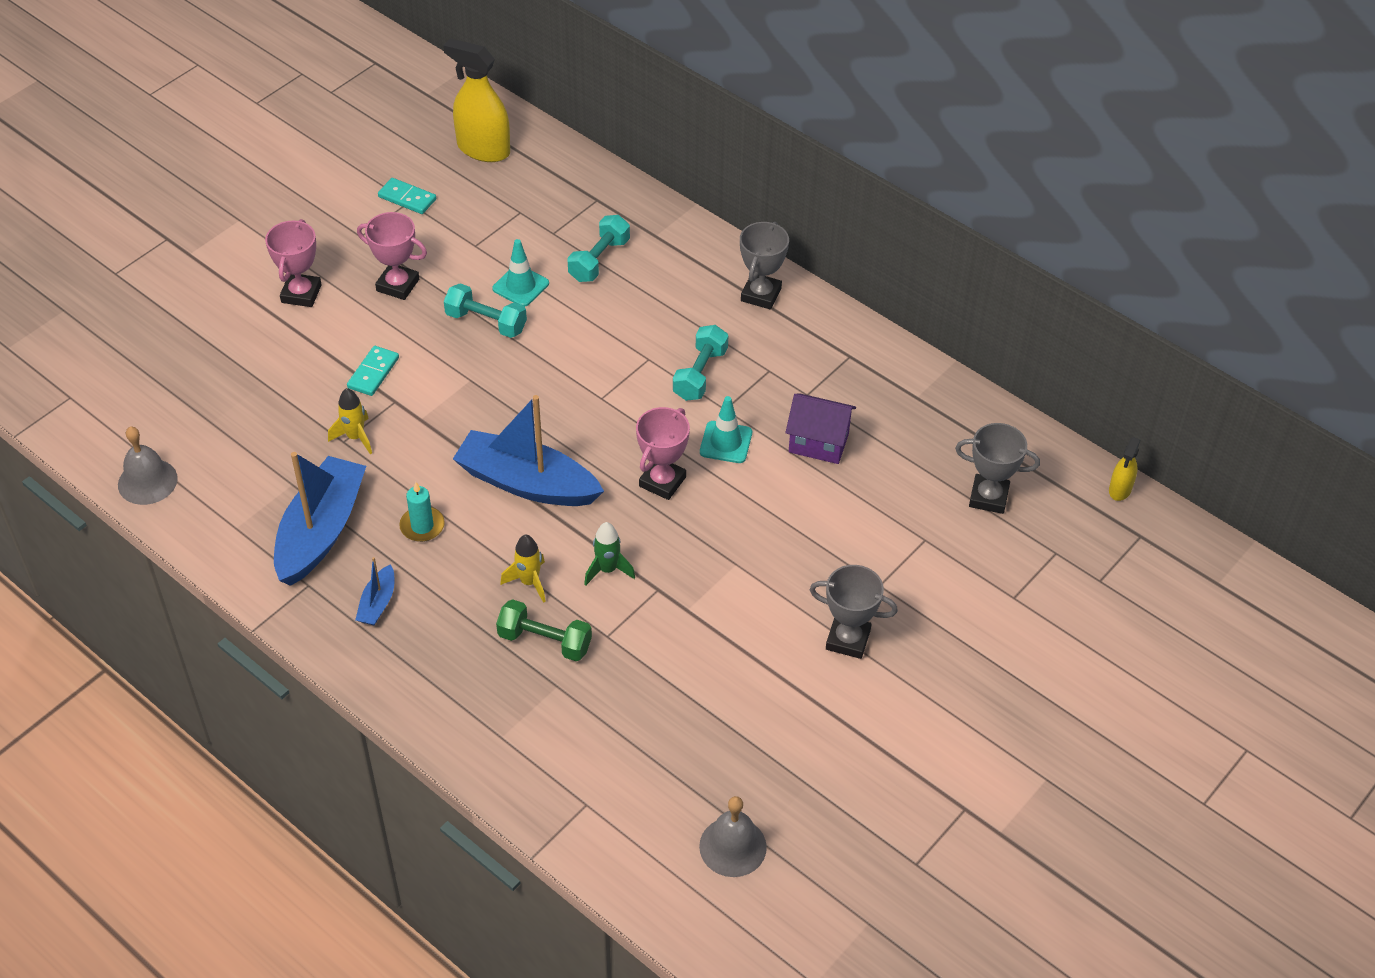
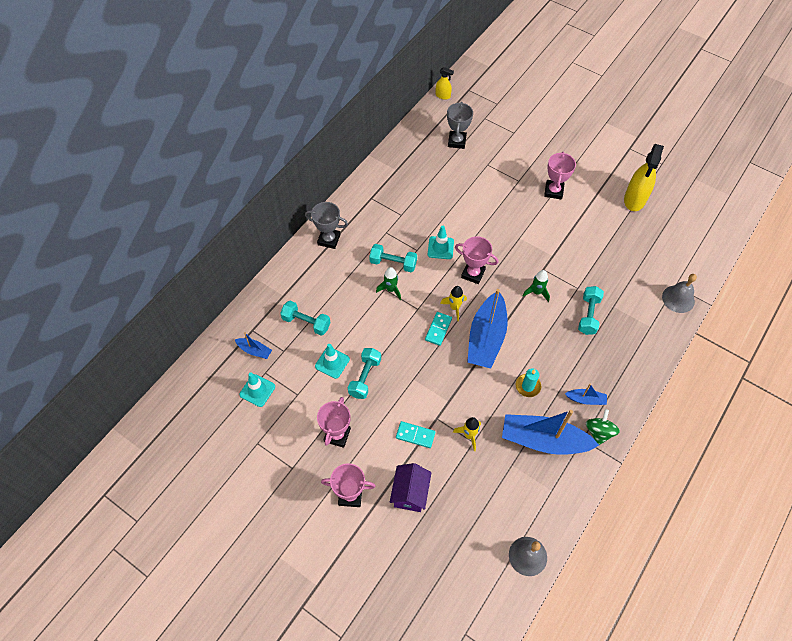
camera: 95 degrees left, 10 degrees up
(314, 610) = (599, 432): none -> green spinning top
(407, 198) = (253, 444): turquoise domino -> turquoise domino (438, 329)
(483, 149) = (203, 404): yellow spray bottle -> yellow spray bottle (634, 199)
(492, 203) = (257, 390): none -> turquoise traffic cone
(529, 582) = (553, 327): yellow rocket -> yellow rocket (454, 308)
(545, 641) = (588, 315): green dumbbell -> turquoise dumbbell
(560, 201) = (254, 350): none -> blue boat
(646, 366) = (390, 289): none -> green rocket
(732, 846) = (677, 227): grey bell -> grey bell (678, 299)
(818, 443) = (434, 208): purple house -> purple house (410, 493)
(848, 639) = (553, 191): grey trophy -> pink trophy

